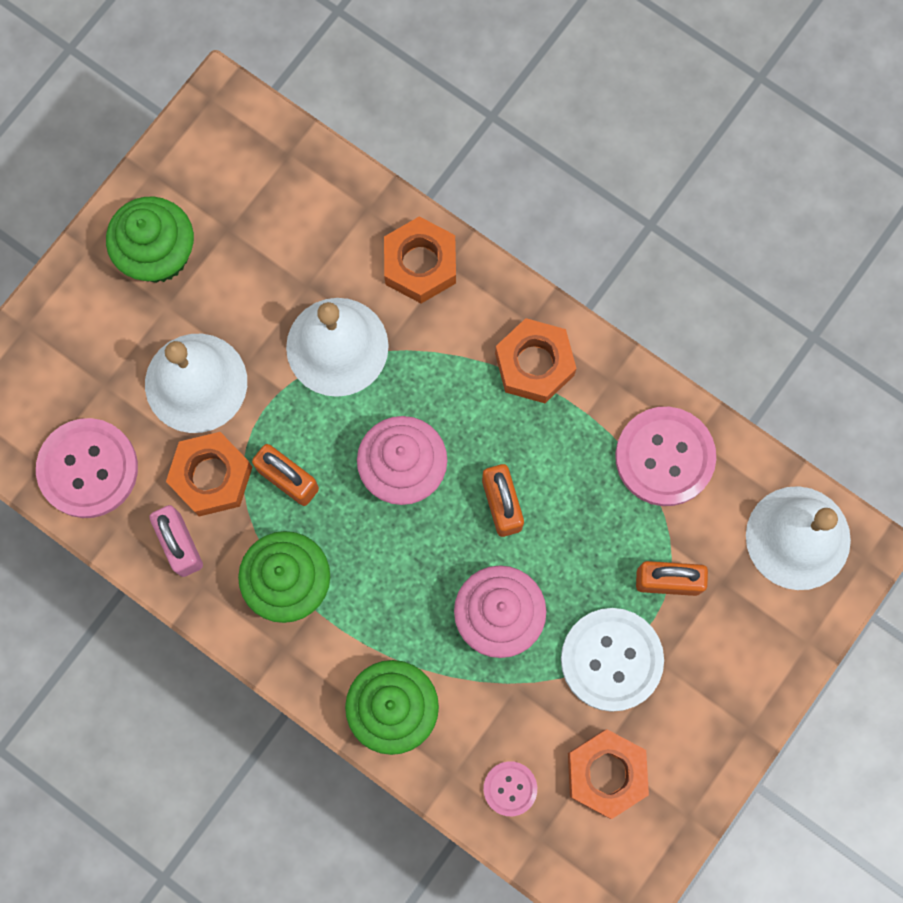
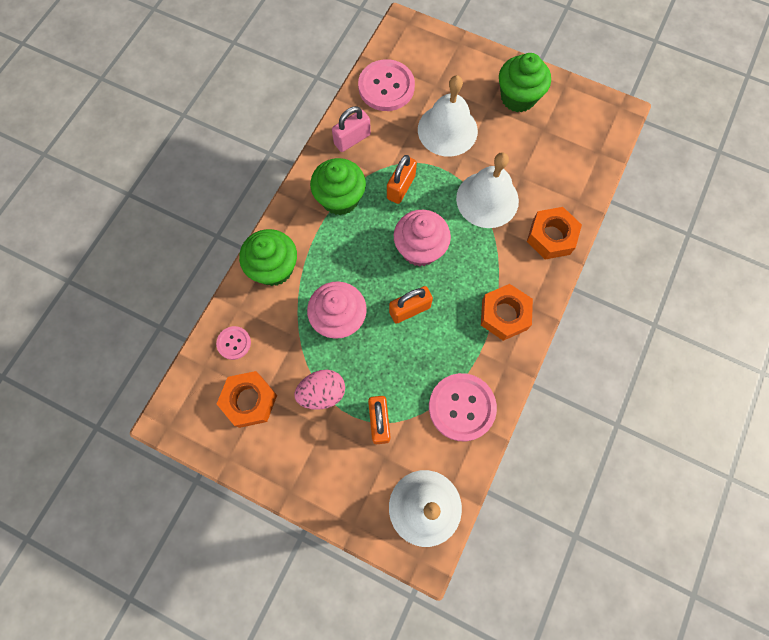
camera: 80 degrees right, 5 degrees down
(211, 477) = (394, 148): orange nut -> none
(611, 659) = (322, 393): white button -> pink egg

